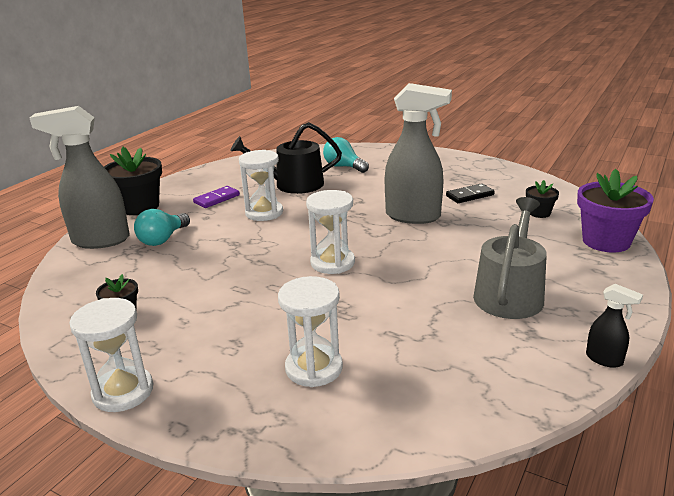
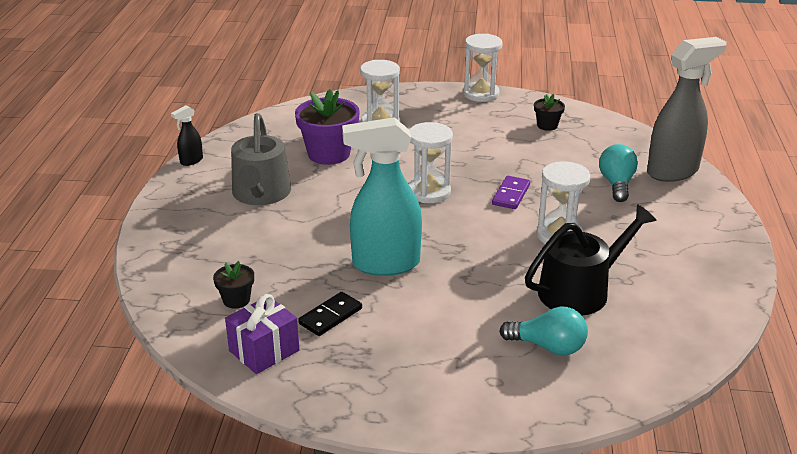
camera: 155 degrees right, 5 degrees up
(139, 207) = (710, 216): black flower pot -> none
(217, 199) = (641, 245): purple domino -> purple domino (511, 195)
(413, 216) = (385, 264): grey spray bottle -> turquoise spray bottle
(520, 187) = (264, 350): none -> purple gift
(604, 359) = (191, 161): black spray bottle -> black spray bottle turned 60 degrees counterclockwise
(606, 241) = (164, 269): purple flower pot -> purple flower pot (329, 154)

